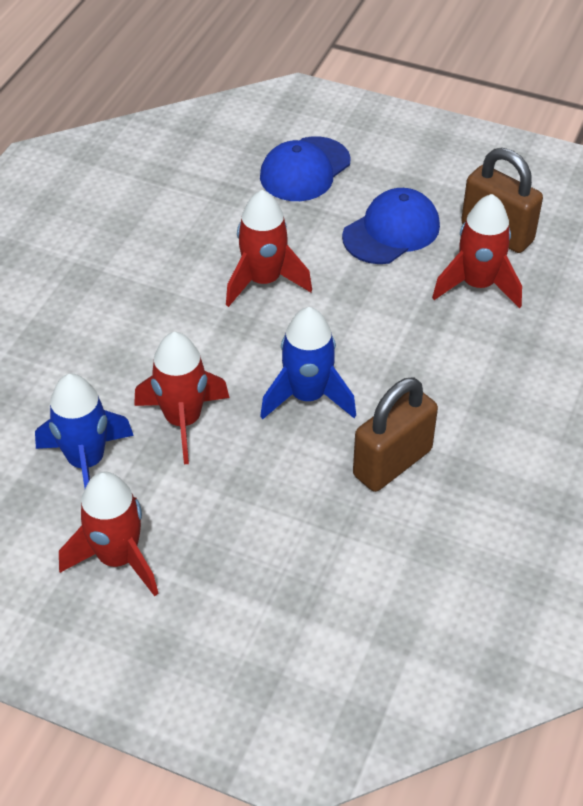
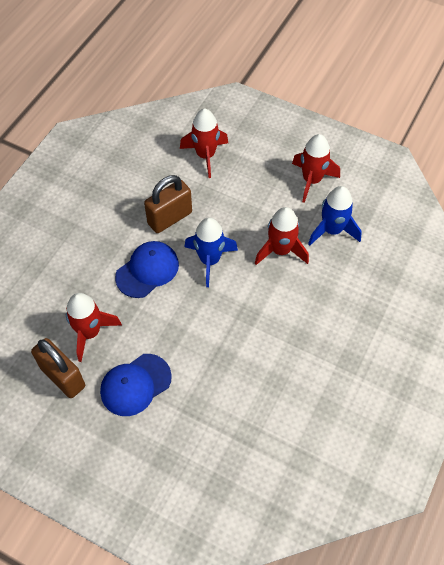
camera: 175 degrees left, 10 degrees up
(263, 281) = (228, 347): red rocket -> red rocket (206, 155)
(304, 170) = (188, 454): blue cap -> blue cap (147, 270)

